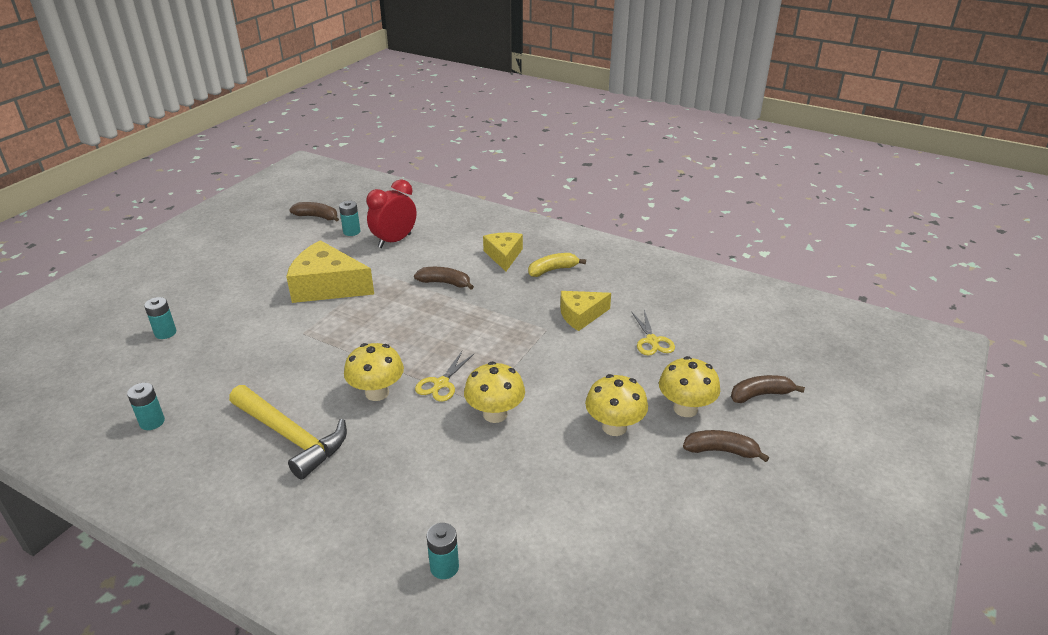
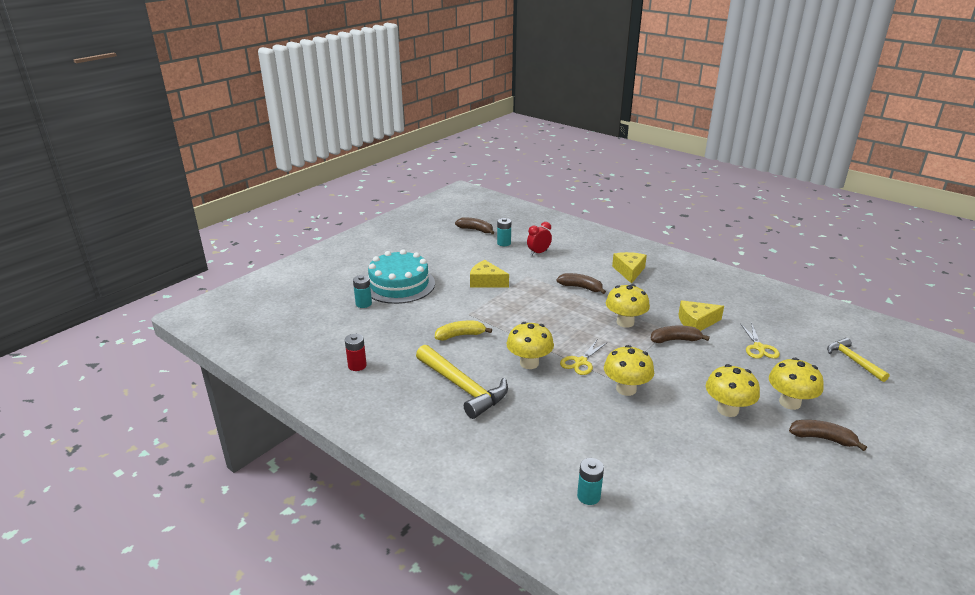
camera: 10 degrees right, 5 degrees down
(152, 422) = (357, 365): turquoise battery -> red battery
(214, 301) = (399, 284): none -> turquoise cake
(327, 286) = (486, 282): yellow cheese -> yellow cheese, size x0.60
(394, 241) = (538, 253): red clock -> red clock, size x0.64
(496, 324) = (625, 322): none -> yellow mushroom
(553, 270) = (671, 285): yellow banana -> yellow banana (460, 335)
(756, 346) = (853, 360): none -> yellow hammer
(760, 394) = (857, 399): brown banana -> brown banana (675, 340)

